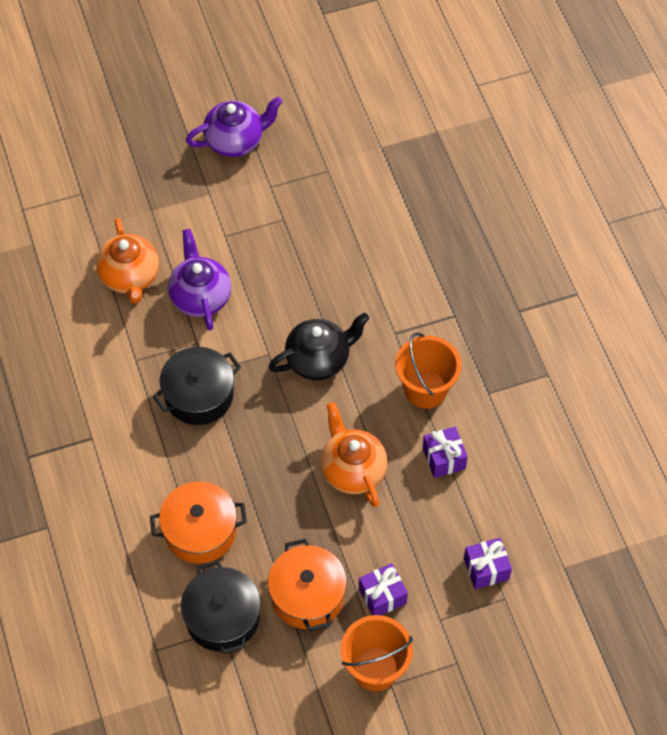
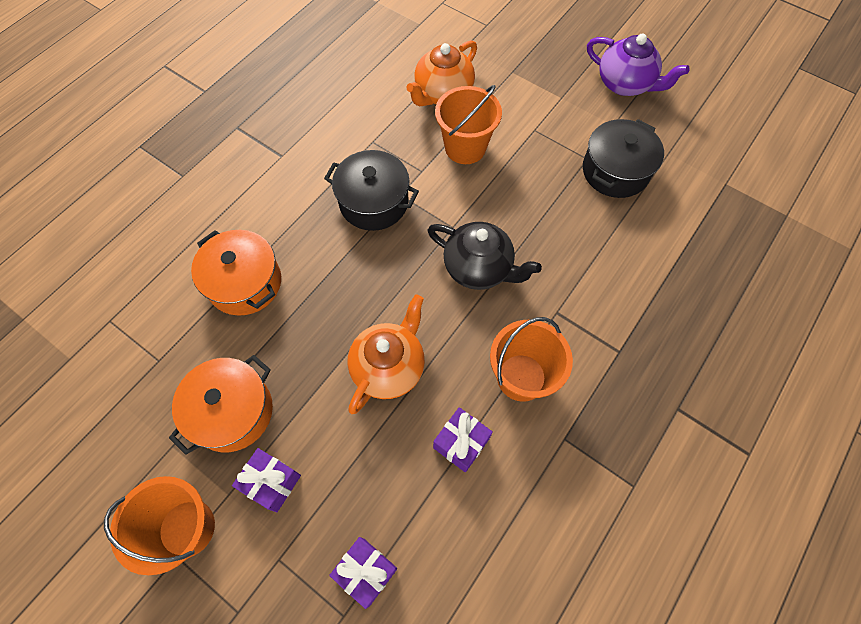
camera: 55 degrees right, 5 degrees up
(200, 296) = (465, 147): purple teapot -> orange bucket
(222, 617) = (169, 353): black pot -> black pot (615, 171)

